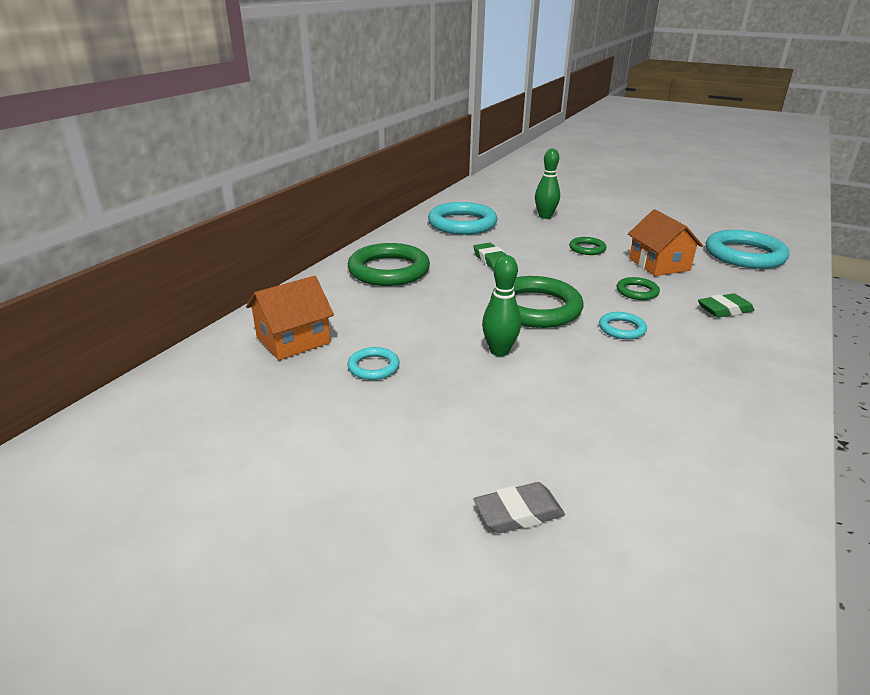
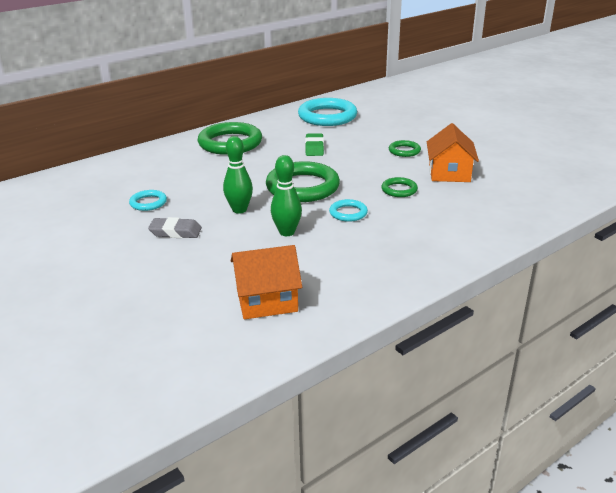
camera: 25 degrees right, 0 degrees up
(293, 340) = (119, 177): orange house -> orange house (266, 300)
(518, 513) = (137, 298): grey eraser -> grey eraser (175, 232)
(545, 216) = (404, 120): green bowling pin -> green bowling pin (287, 232)
(724, 310) = (453, 216): green eraser -> none
(744, 255) = (543, 178): turquoise ring -> none

